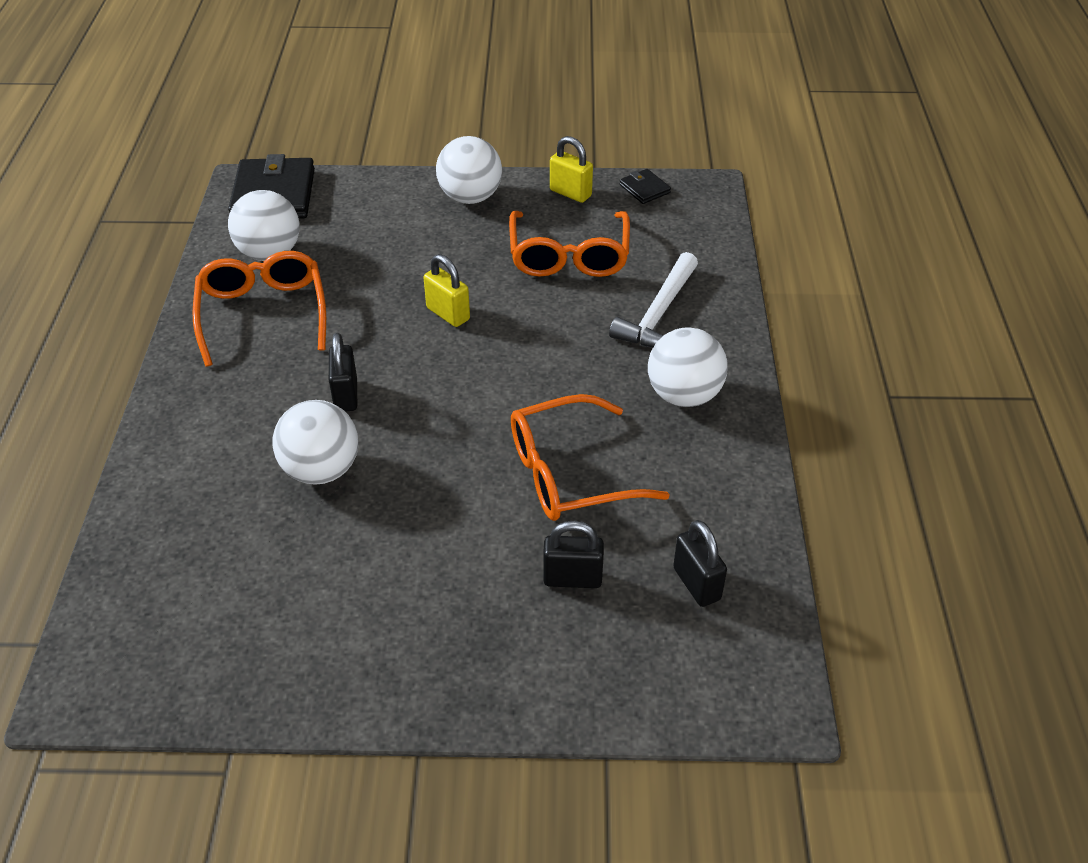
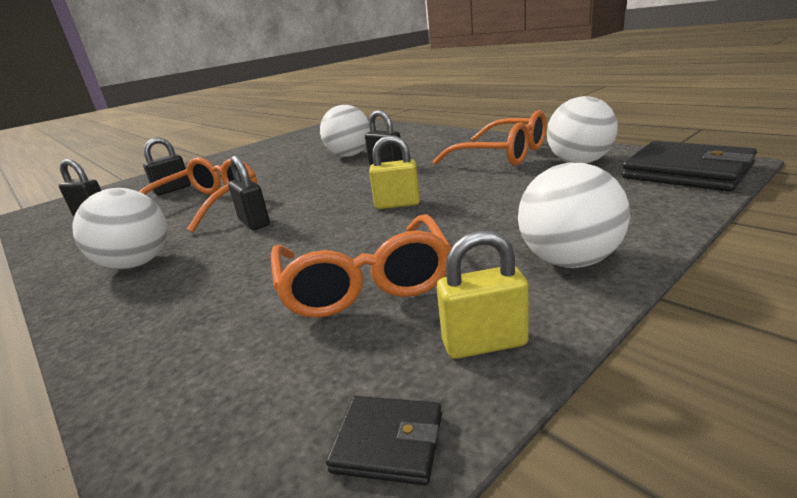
camera: 140 degrees right, 20 degrees down
(561, 385) = (254, 223): none -> black padlock
(569, 256) = (364, 282): orange glasses -> orange glasses turned 150 degrees counterclockwise
(659, 314) = (202, 296): white hammer -> none

